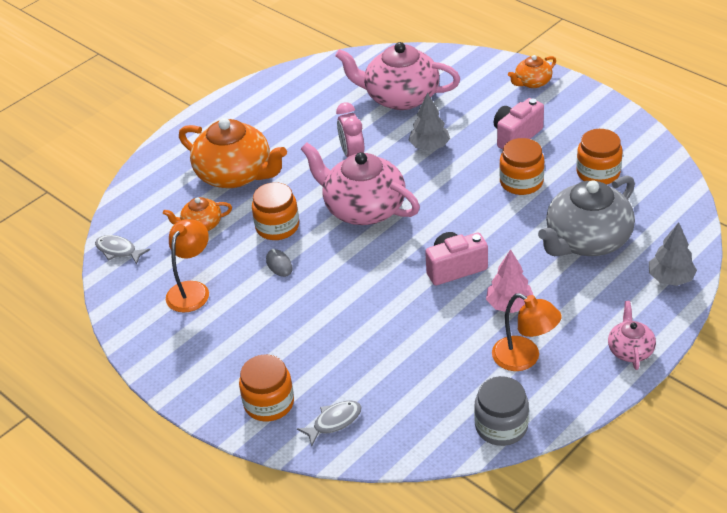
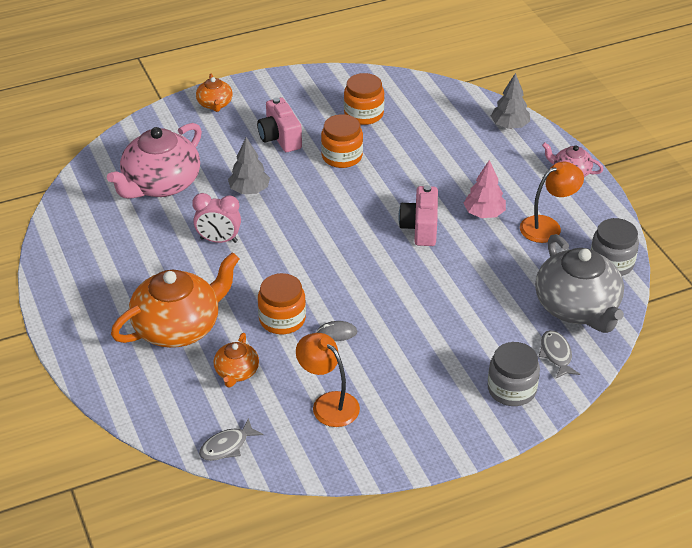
camera: 70 degrees left, 0 degrees up
(269, 403) = (511, 389): orange jar -> grey jar
(363, 208) = (301, 256): pink teapot -> none
(586, 240) = (439, 149): grey teapot -> grey teapot (577, 307)

